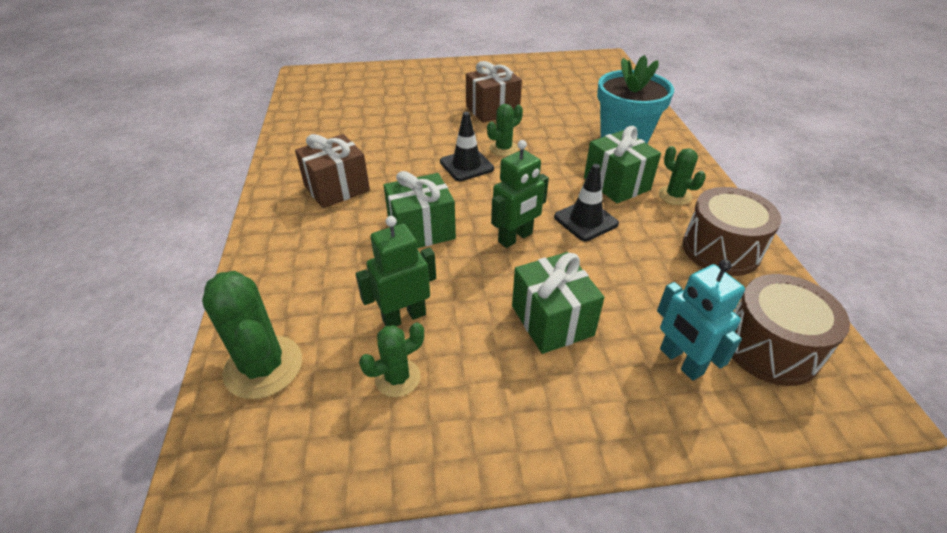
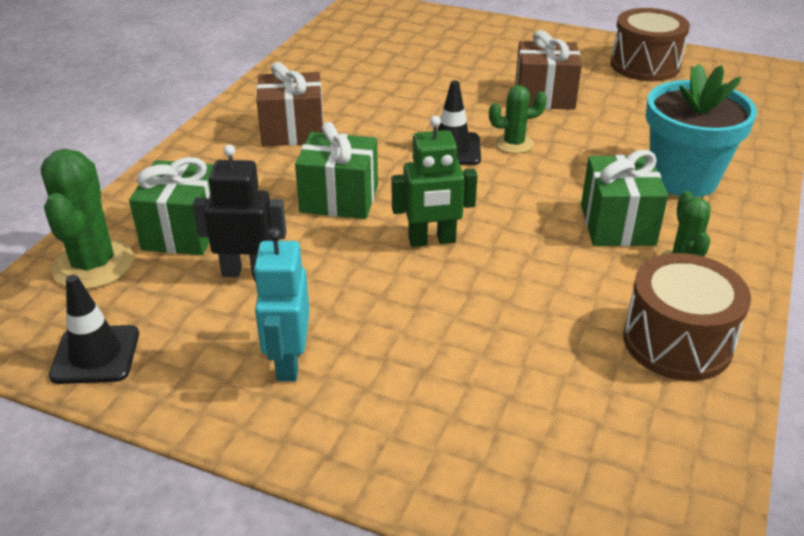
camera: 30 degrees right, 5 degrees down
(397, 378) = (193, 320): green cactus -> none
(404, 317) = (247, 272): green robot -> black robot
(552, 320) = (389, 333): green gift -> green gift (183, 231)
(585, 220) = (533, 251): black traffic cone -> black traffic cone (95, 355)
(680, 361) = (491, 429): turquoise robot -> turquoise robot (288, 362)
(770, 347) = (620, 463): brown drum -> brown drum (645, 65)

